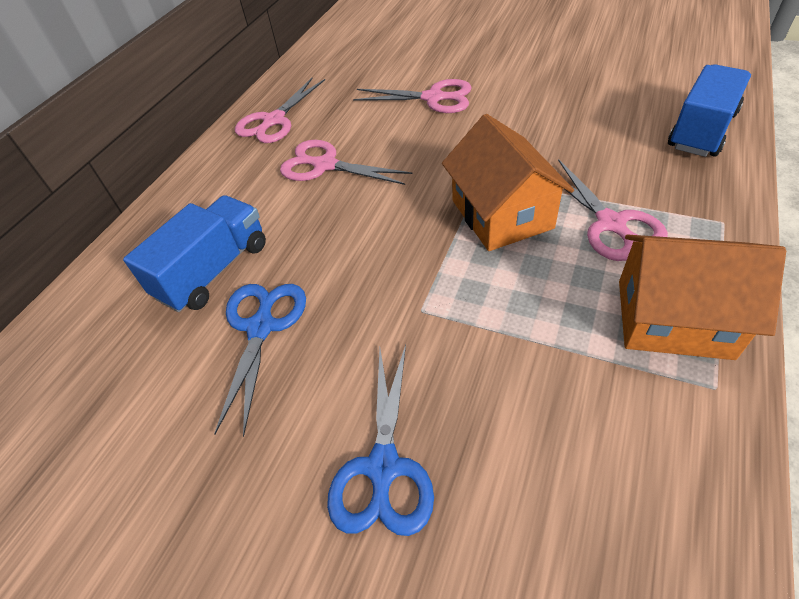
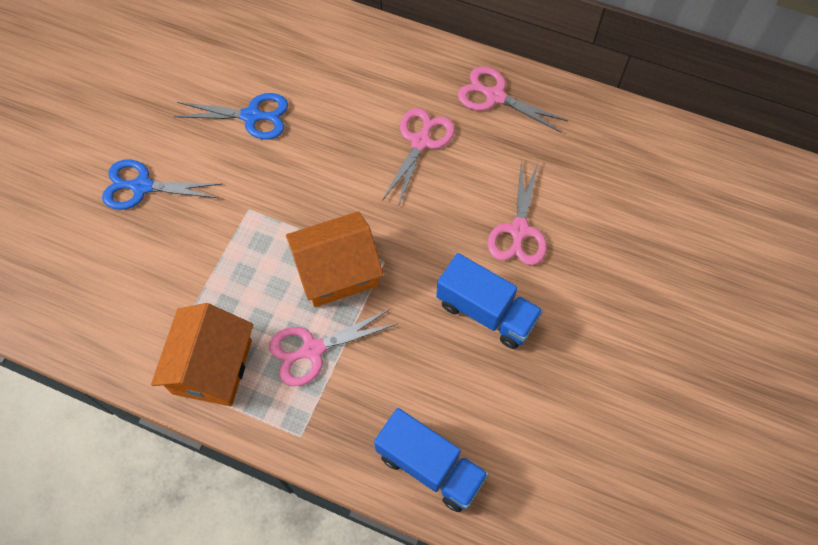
camera: 85 degrees right, 15 degrees up
(213, 270) = (308, 81): blue truck -> blue truck (486, 312)

